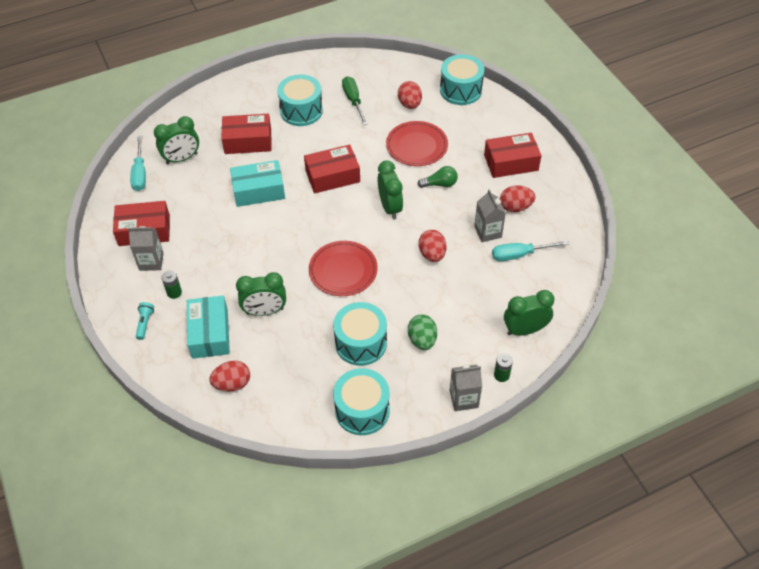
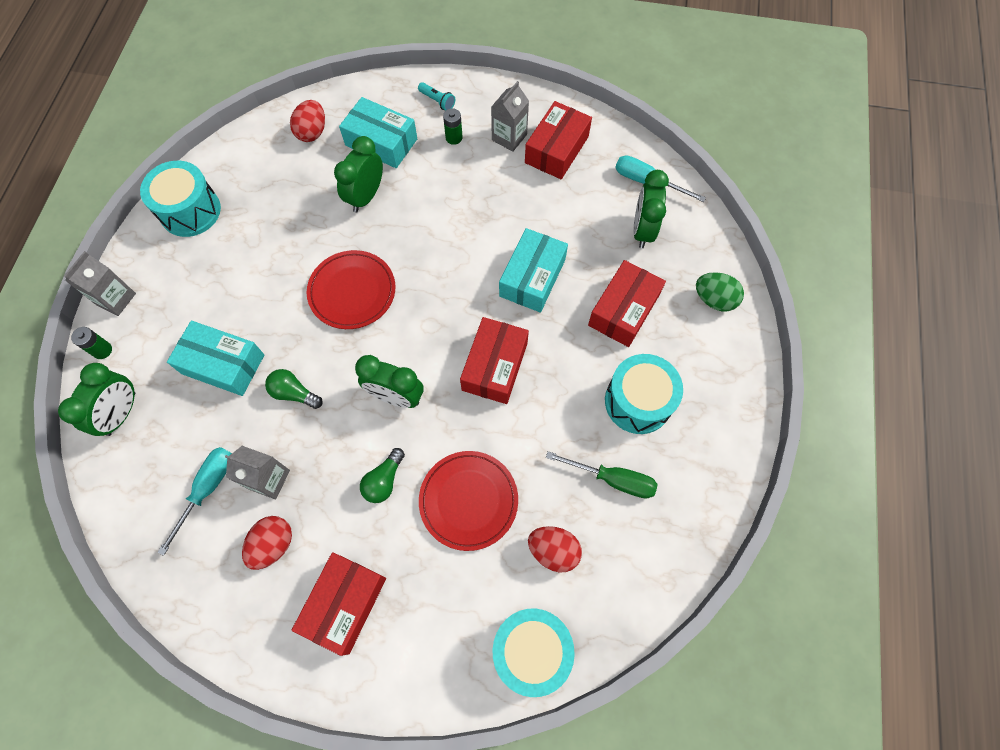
camera: 125 degrees right, 15 degrees up
(361, 343) = (255, 253): turquoise drum -> none
(422, 340) = (207, 308): green egg -> green egg (714, 299)
(432, 254) = (294, 393): red egg -> green light bulb
(448, 302) = (223, 364): none -> turquoise box

